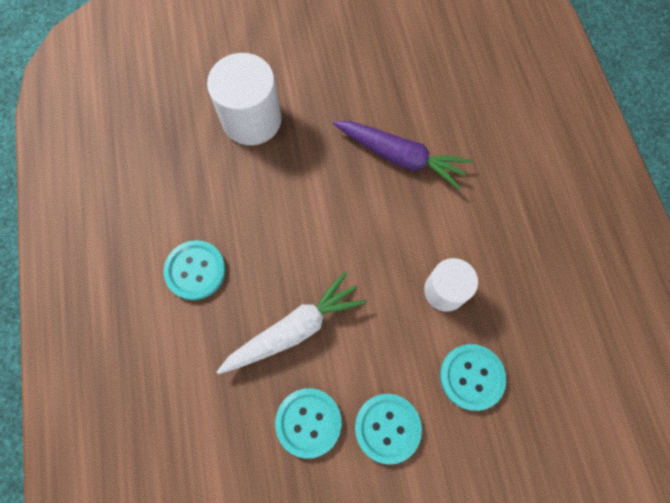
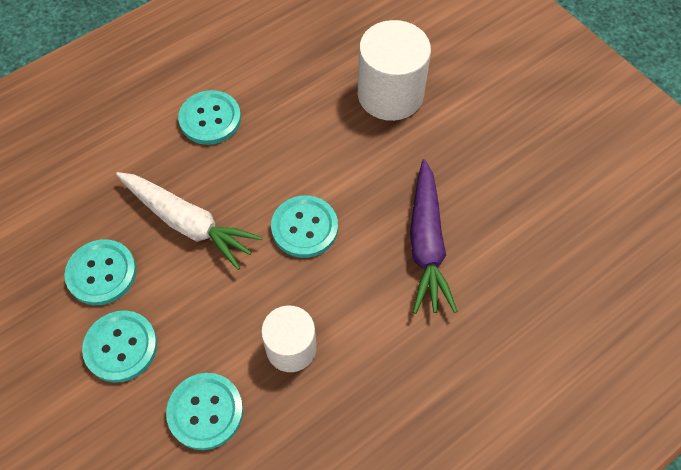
camera: 65 degrees right, 10 degrees down
(344, 237) = (304, 228): none -> turquoise button

